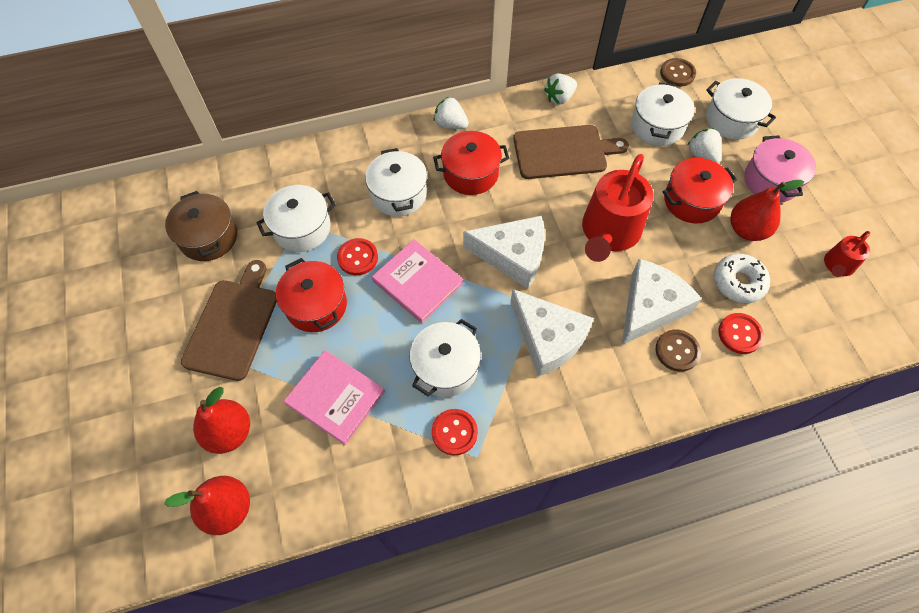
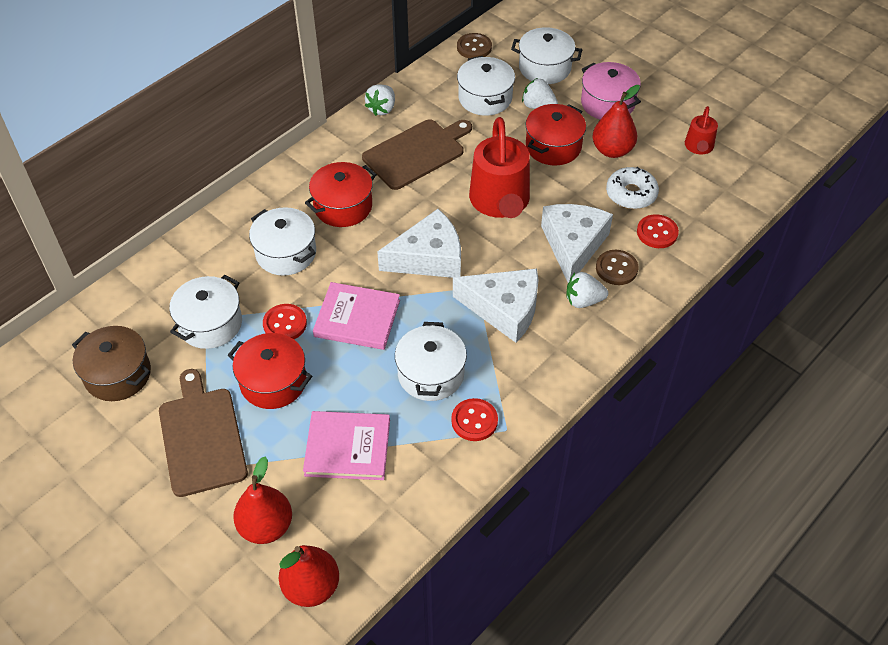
camera: 30 degrees left, 10 degrees down
(450, 124) = (294, 172): white strawberry -> white strawberry (583, 300)

